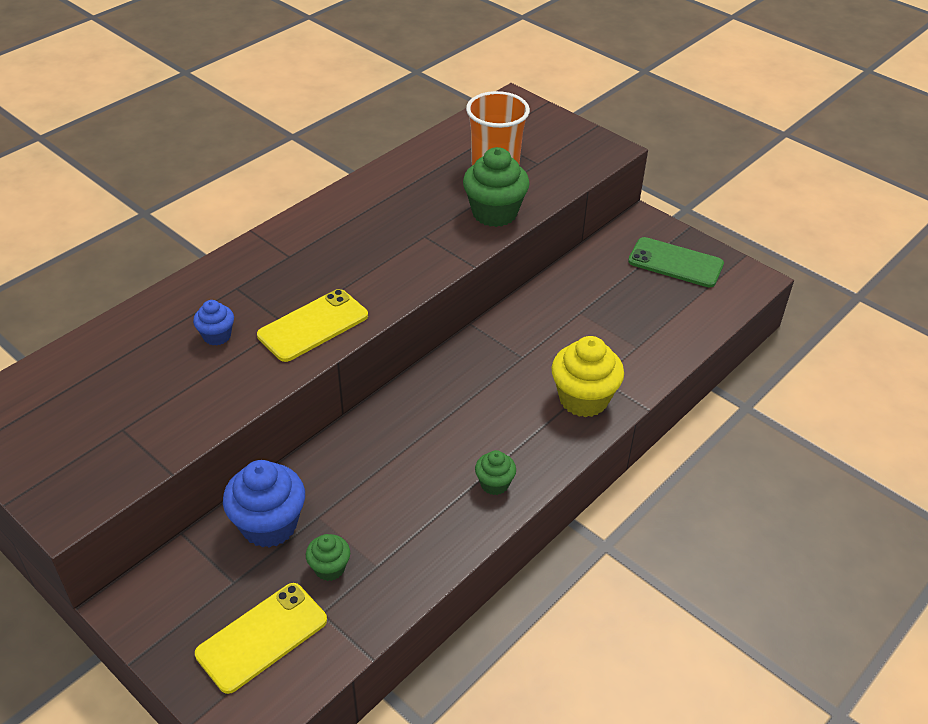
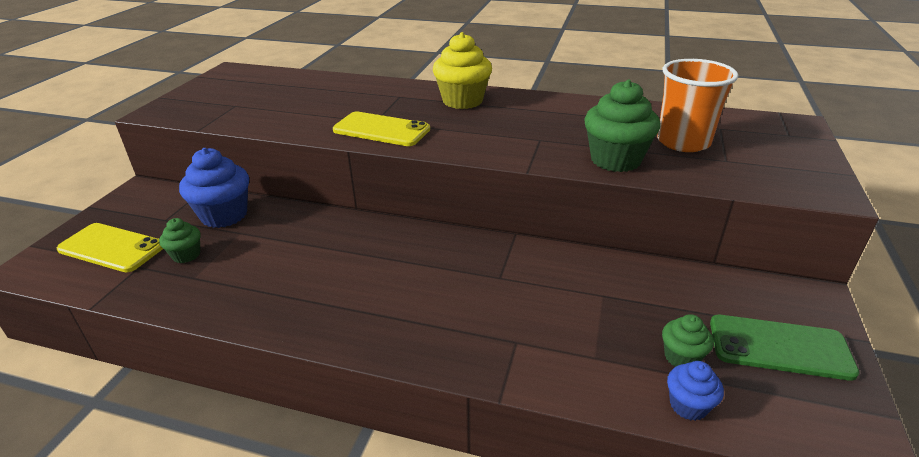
camera: 65 degrees right, 10 degrees down
(217, 336) = (343, 104): blue cupcake -> blue cupcake (688, 405)
(494, 484) = (316, 313): green cupcake -> green cupcake (681, 357)
(583, 399) = (473, 339): yellow cupcake -> yellow cupcake (462, 101)
(675, 263) = (779, 347): green phone -> green phone turned 75 degrees counterclockwise

